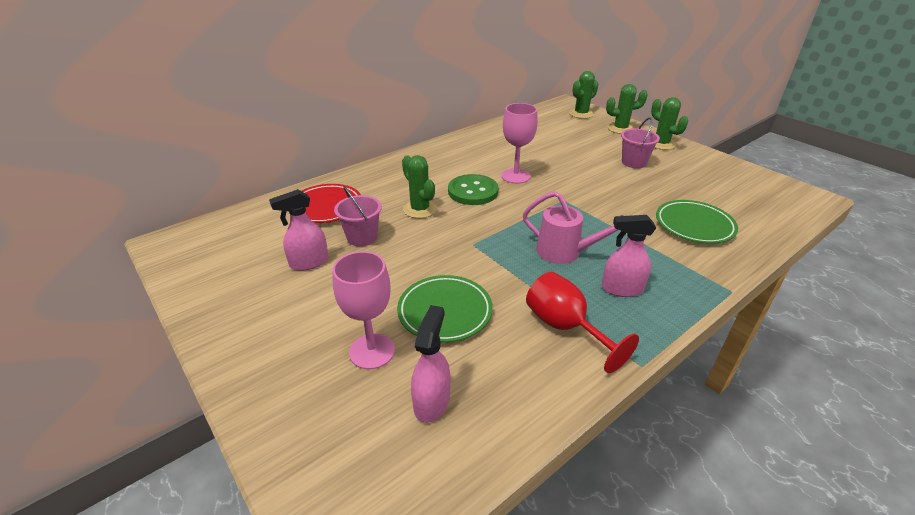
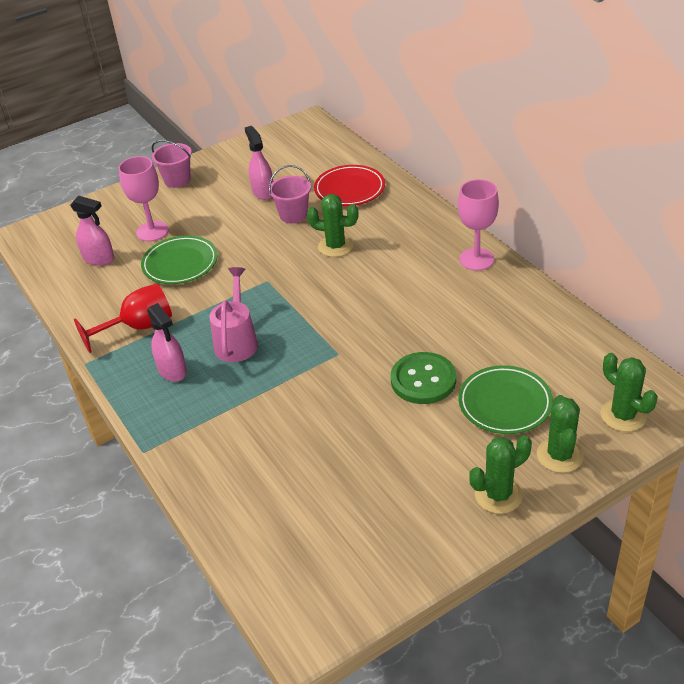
camera: 100 degrees right, 5 degrees up
(420, 209) = (335, 246): green cactus -> green cactus turned 45 degrees clockwise
(473, 191) = (367, 283): green button -> green button (423, 380)
(515, 176) = (400, 319): pink goblet -> pink goblet (476, 259)
(565, 252) = (237, 341): pink watering can -> pink watering can turned 150 degrees clockwise
(621, 289) = (172, 370): pink spray bottle -> pink spray bottle turned 135 degrees clockwise
(634, 162) = (432, 442): pink bucket -> pink bucket (177, 180)
(694, 225) = (261, 459): green plate -> green plate (505, 403)

